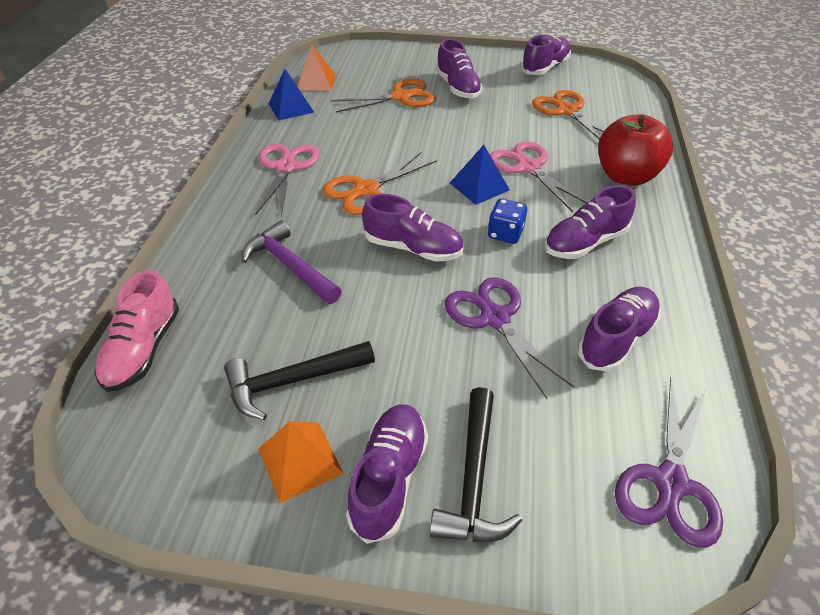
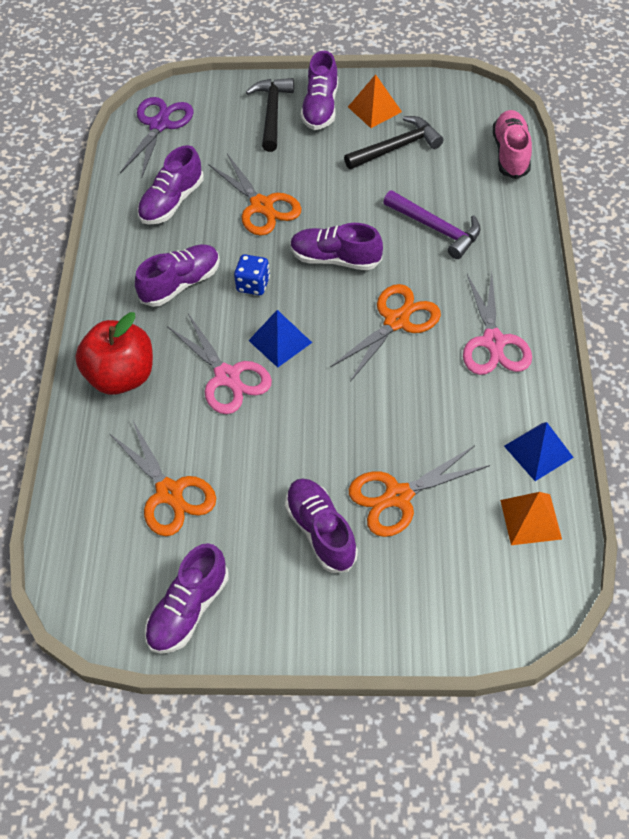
camera: 175 degrees right, 10 degrees up
(494, 318) = (261, 206): purple scissors -> orange scissors

